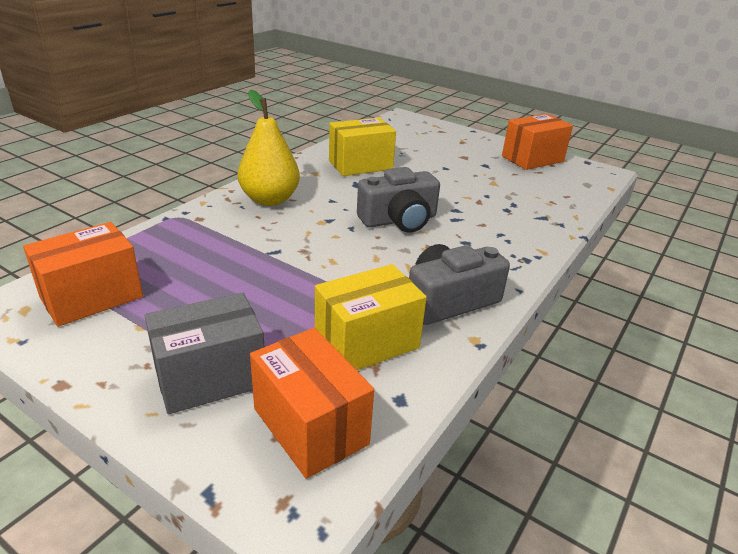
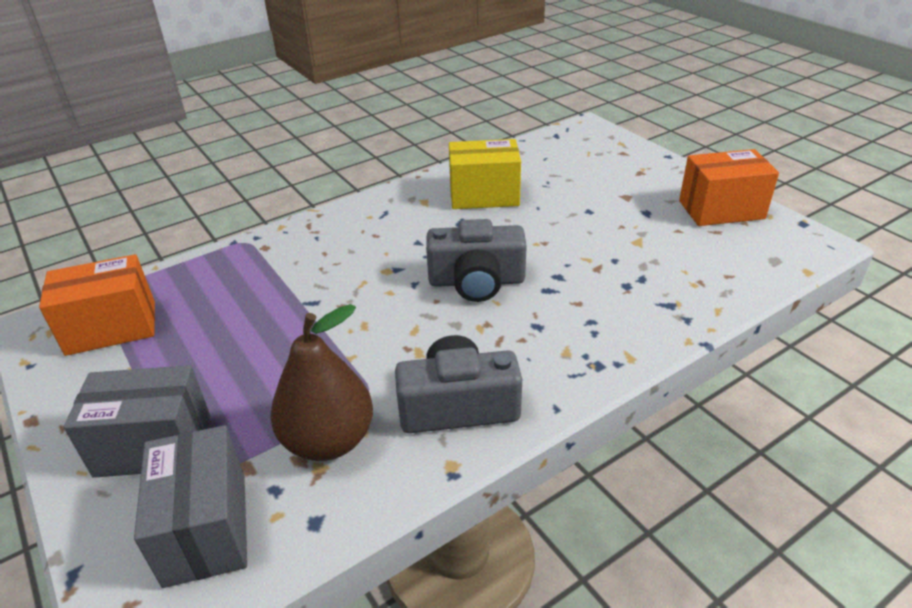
camera: 25 degrees right, 5 degrees up
(270, 199) = (350, 232): yellow pear -> none
(310, 426) = (206, 528): orange box -> grey box
(366, 342) = (328, 440): yellow box -> brown pear

